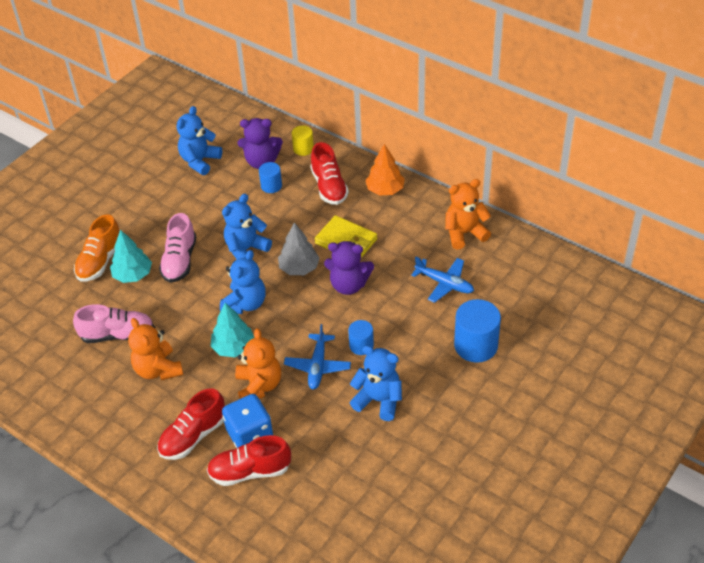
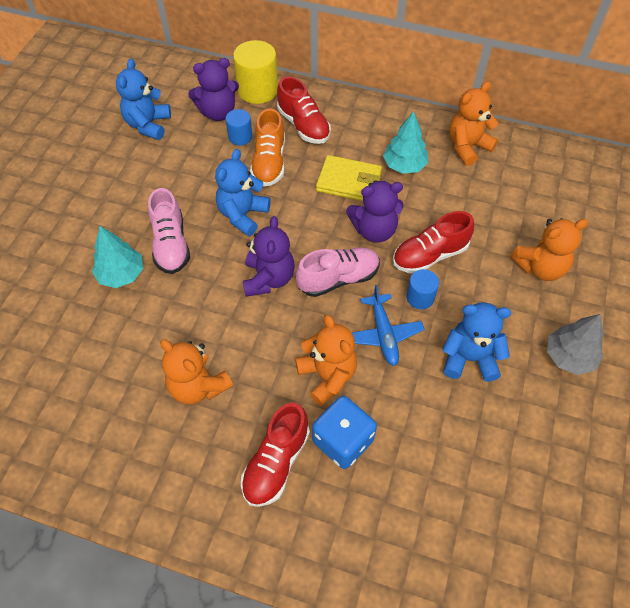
camera: 20 degrees left, 10 degrees up
(100, 261) = (74, 266): orange shoe -> orange shoe (269, 162)
(117, 334) = (131, 354): pink shoe -> pink shoe (338, 279)
(233, 347) = (277, 335): turquoise tree -> turquoise tree (404, 165)
(245, 304) = (268, 279): blue teddy bear -> purple teddy bear
(250, 471) = (364, 490): red shoe -> red shoe (430, 255)
(299, 268) = (311, 223): grey tree -> grey tree (569, 357)
(303, 149) = (257, 90): yellow cylinder -> yellow cylinder, size x1.78
(385, 190) = (364, 117): orange tree -> none
(444, 283) = (474, 206): blue plane -> none
(476, 345) = (540, 267): blue cylinder -> orange teddy bear

